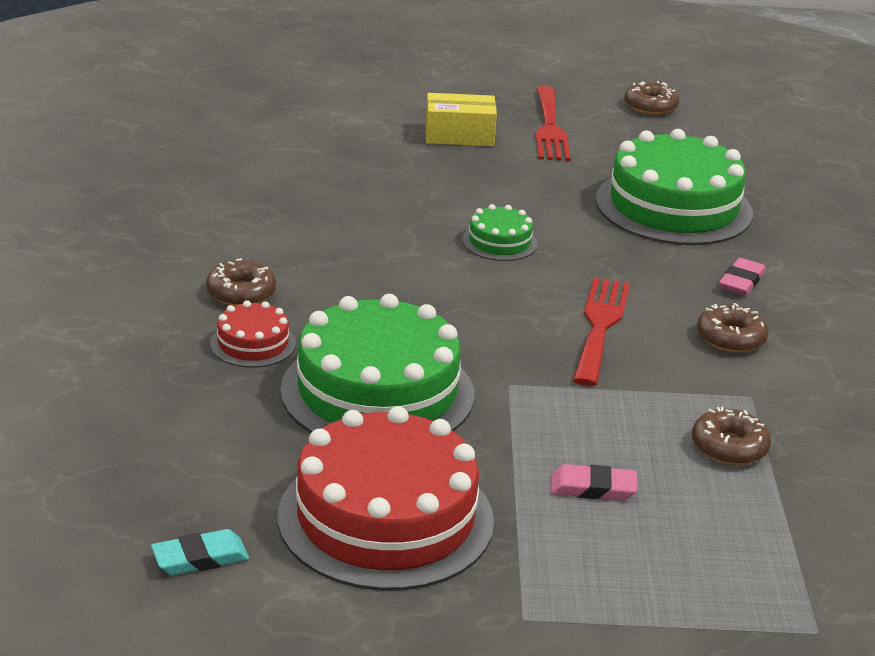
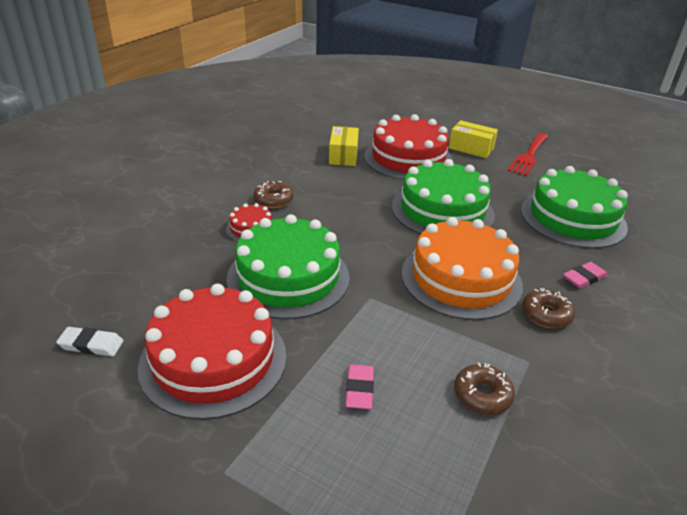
camera: 30 degrees right, 5 degrees up
(200, 558) = (91, 345): turquoise eraser -> white eraser
(277, 194) = (343, 155): none -> yellow box
(381, 175) = (408, 158): none -> red cake
(499, 242) = (442, 210): green cake -> green cake, size x2.18
(592, 488) = (359, 389): pink eraser -> pink eraser turned 60 degrees clockwise
(600, 326) = (461, 278): red fork -> orange cake
(650, 106) = (603, 157): brown donut -> none

